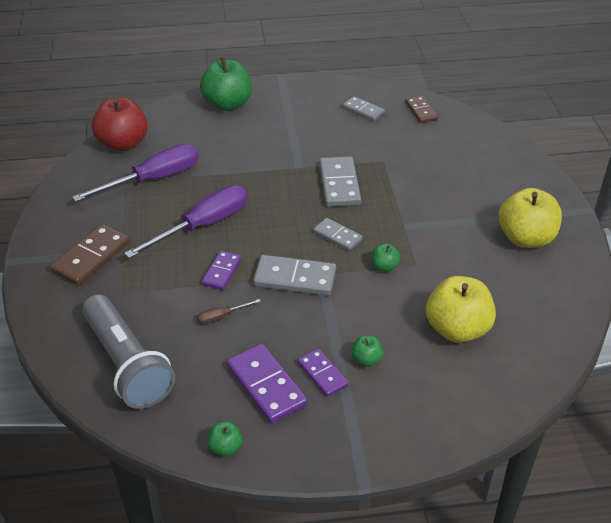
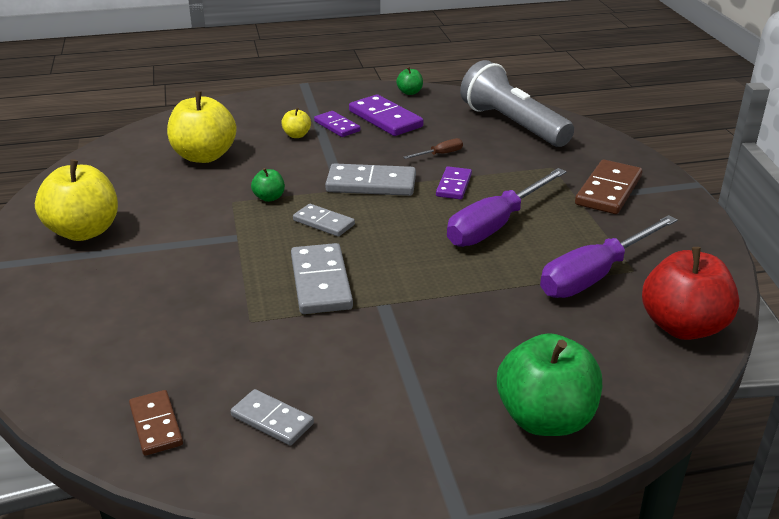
camera: 175 degrees right, 10 degrees down
(366, 359) = (297, 135): green apple -> yellow apple

